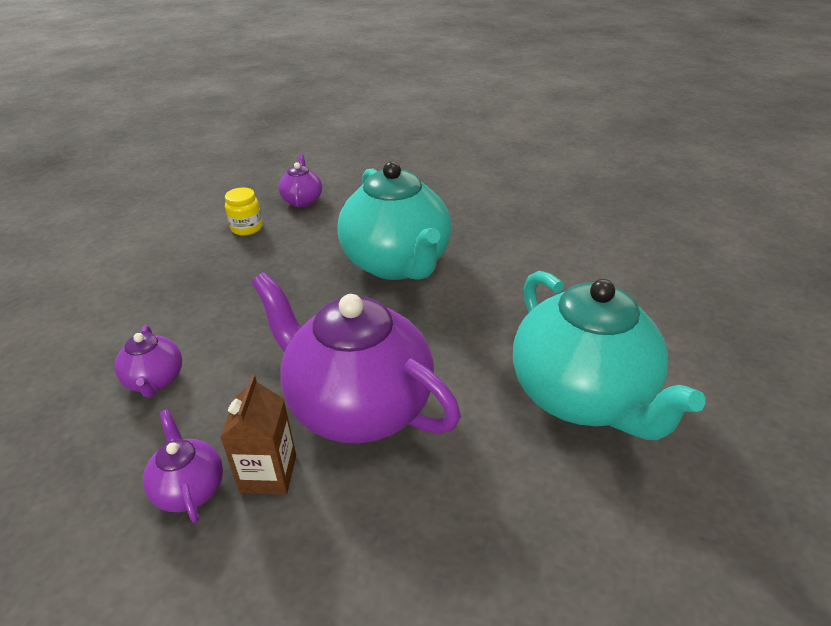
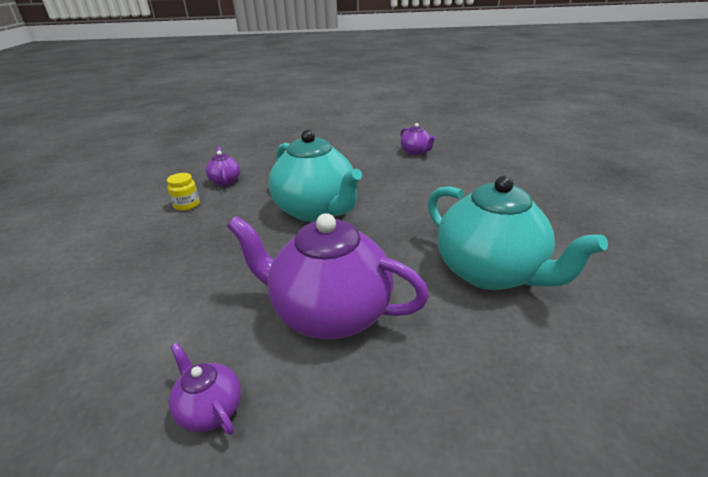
camera: 15 degrees left, 5 degrees down
(155, 381) = (147, 329): purple teapot -> purple teapot (416, 152)
(268, 474) = (276, 380): brown carton -> none

